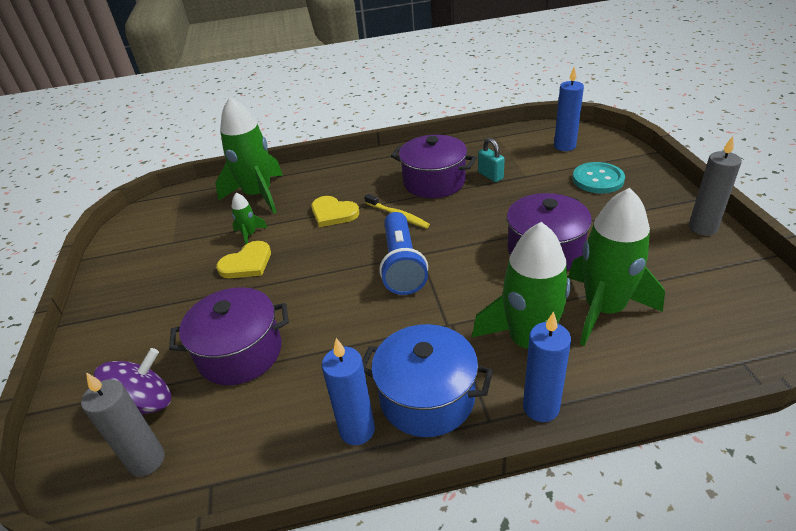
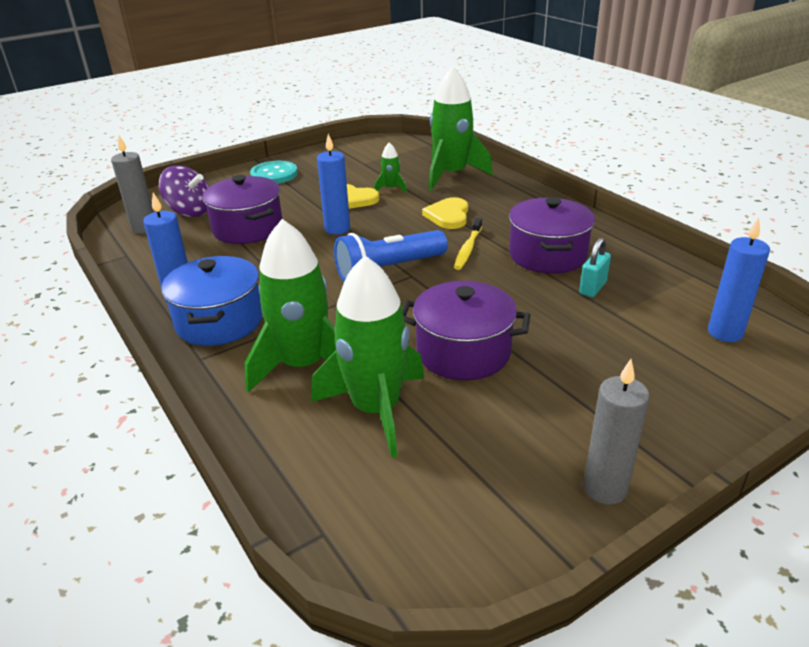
camera: 65 degrees right, 5 degrees down
(541, 407) = (220, 385): blue candle -> blue candle (337, 229)
(598, 179) = (658, 373): turquoise button -> turquoise button (274, 174)

